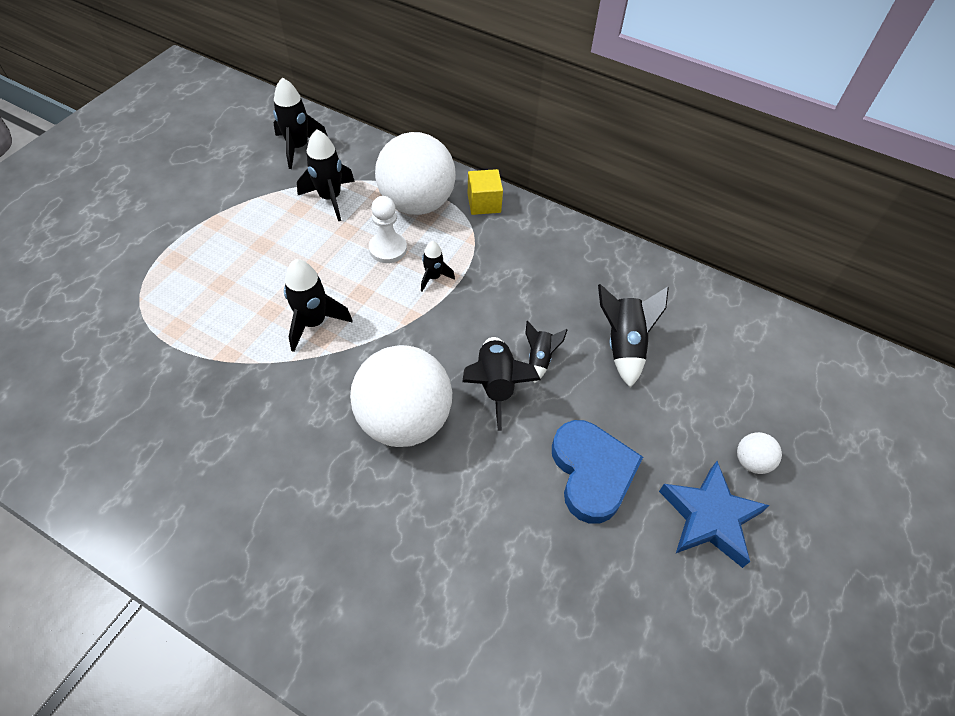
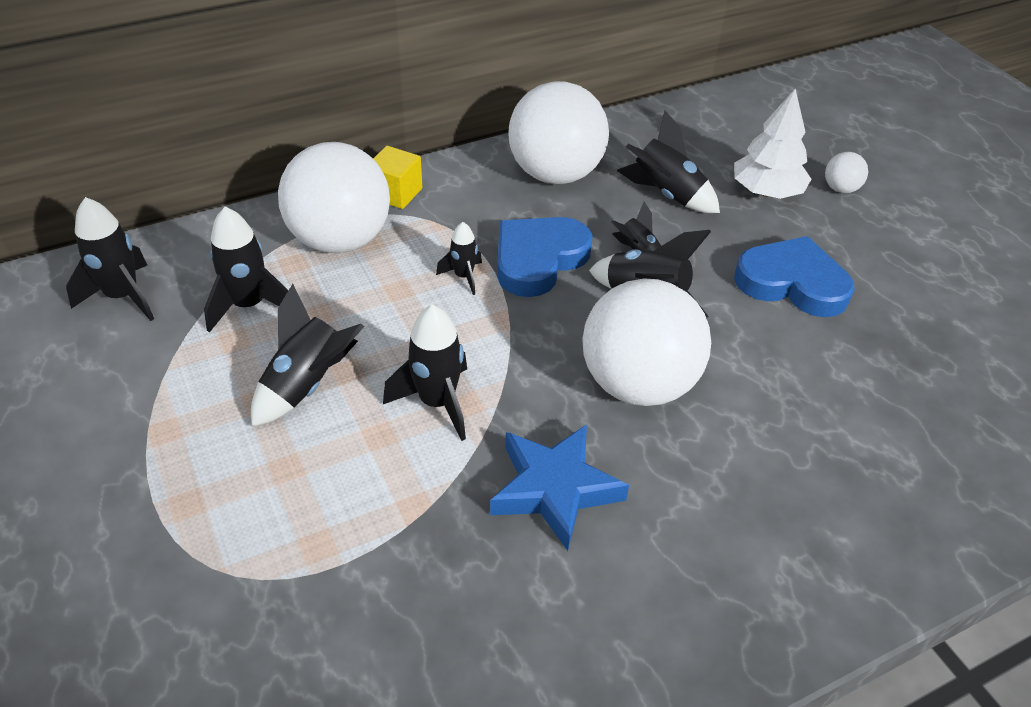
camera: 55 degrees left, 10 degrees down
(286, 258) = (307, 385): none -> black rocket
(388, 249) = (385, 293): white pawn -> none
(483, 306) = (538, 259): none -> blue heart
(583, 271) = (555, 174): none -> white ball
(692, 409) = (766, 192): none -> white tree
(709, 517) = (880, 238): blue star -> blue star (554, 489)

